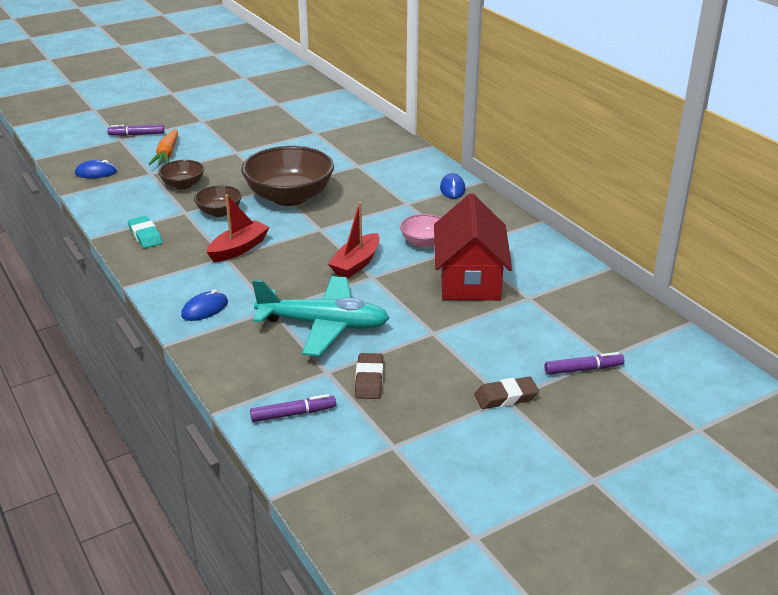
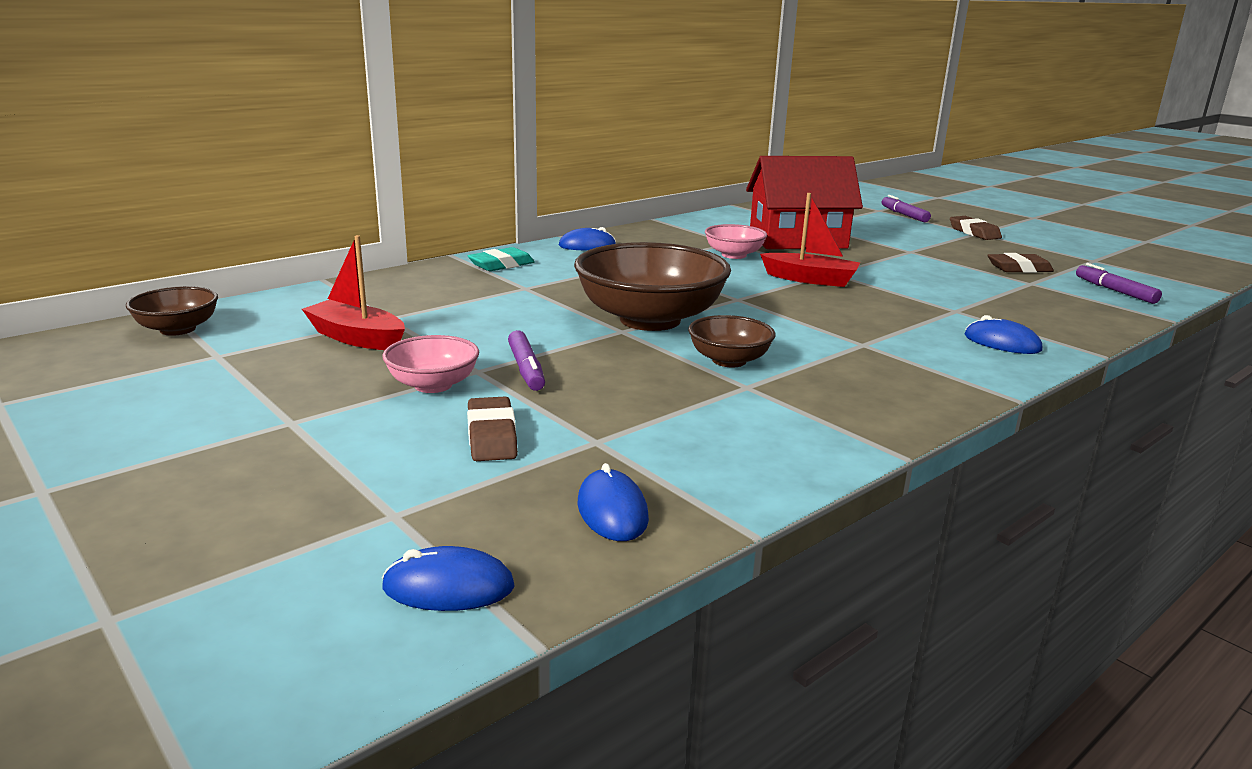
camera: 100 degrees left, 10 degrees down
(73, 147) = (448, 587): none -> blue mouse
(136, 134) = (364, 494): purple marker -> purple marker (526, 369)
(145, 235) = (854, 407): turquoise eraser -> turquoise eraser (501, 265)
(167, 154) = (492, 436): orange carrot -> brown eraser
(183, 185) = (640, 401): brown bowl -> brown bowl (178, 329)
(224, 143) = (433, 385): none -> pink bowl
(238, 249) = (832, 338): red boat -> red boat (357, 338)
(324, 325) = (954, 287): turquoise plane -> none

